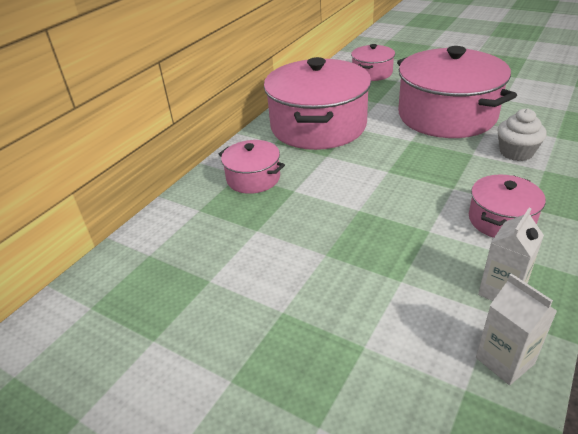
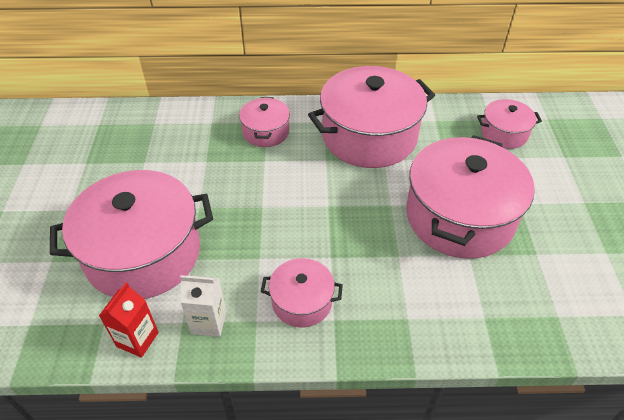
camera: 55 degrees right, 10 degrees up
(367, 320) = (143, 253): none -> pink pot
(504, 361) = (137, 339): white carton -> red carton
(516, 152) = (425, 289): white cupcake -> none

